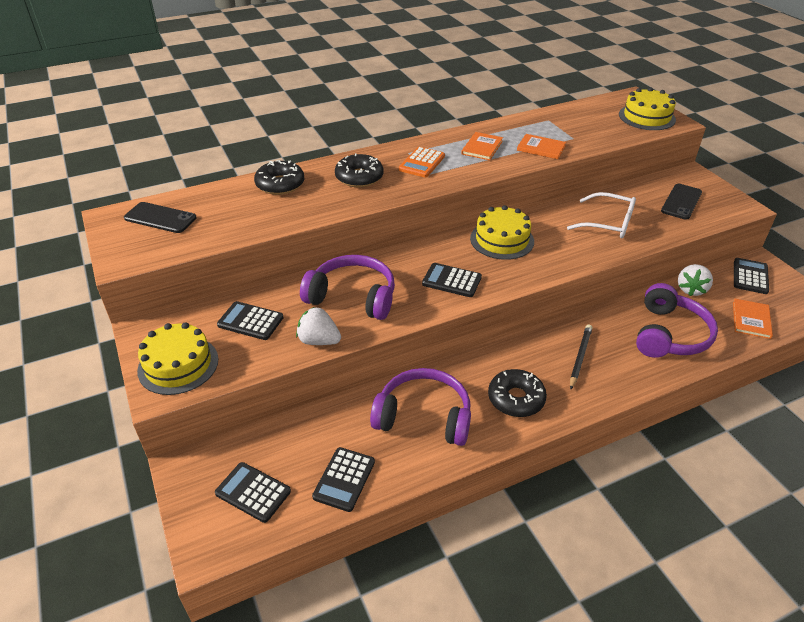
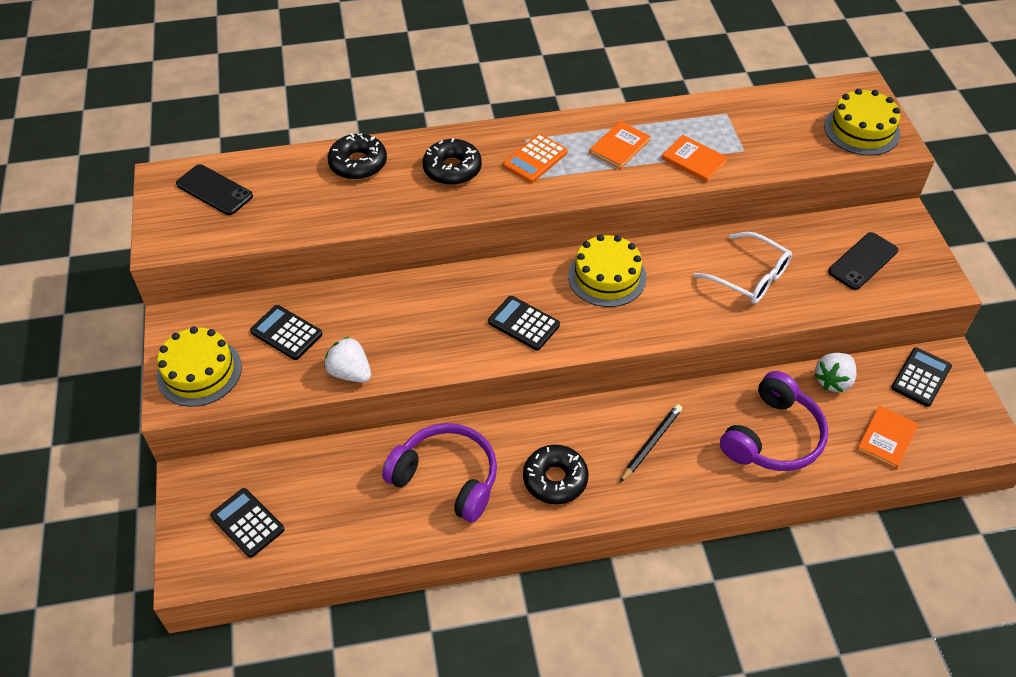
camera: 15 degrees right, 10 degrees up
(344, 479) = (340, 530): black calculator -> none
(352, 297) = (405, 323): purple headphones -> none

